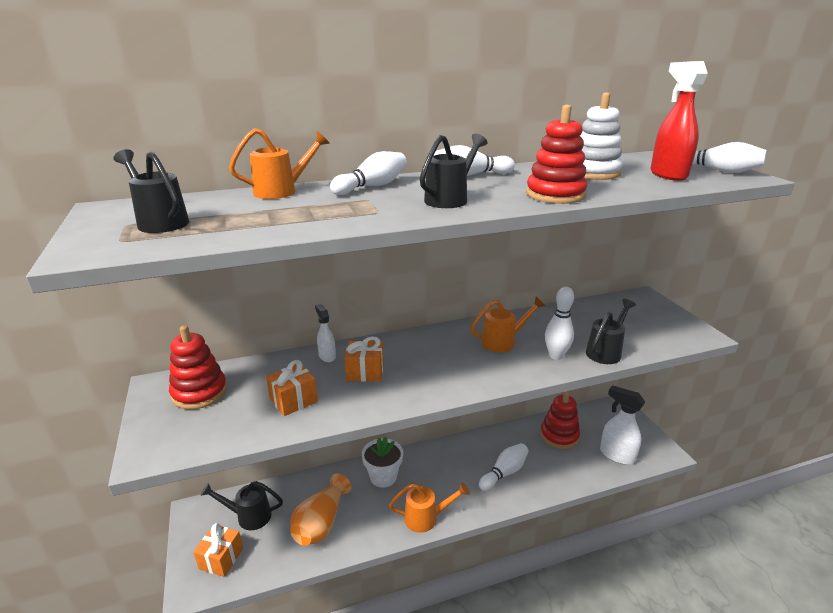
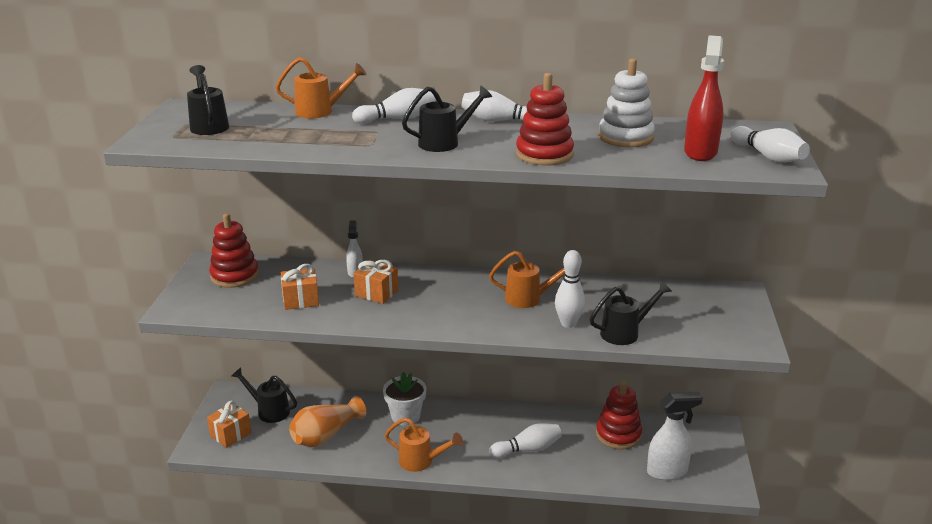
camera: 25 degrees right, 0 degrees up
(616, 455) = (667, 471): white spray bottle -> white spray bottle turned 105 degrees clockwise

